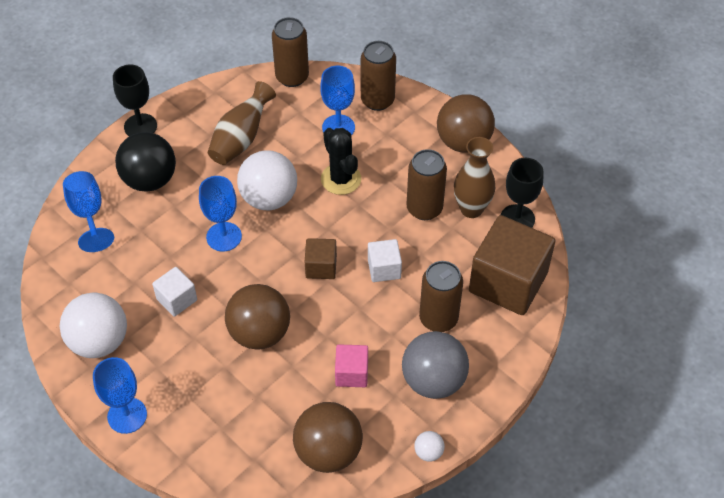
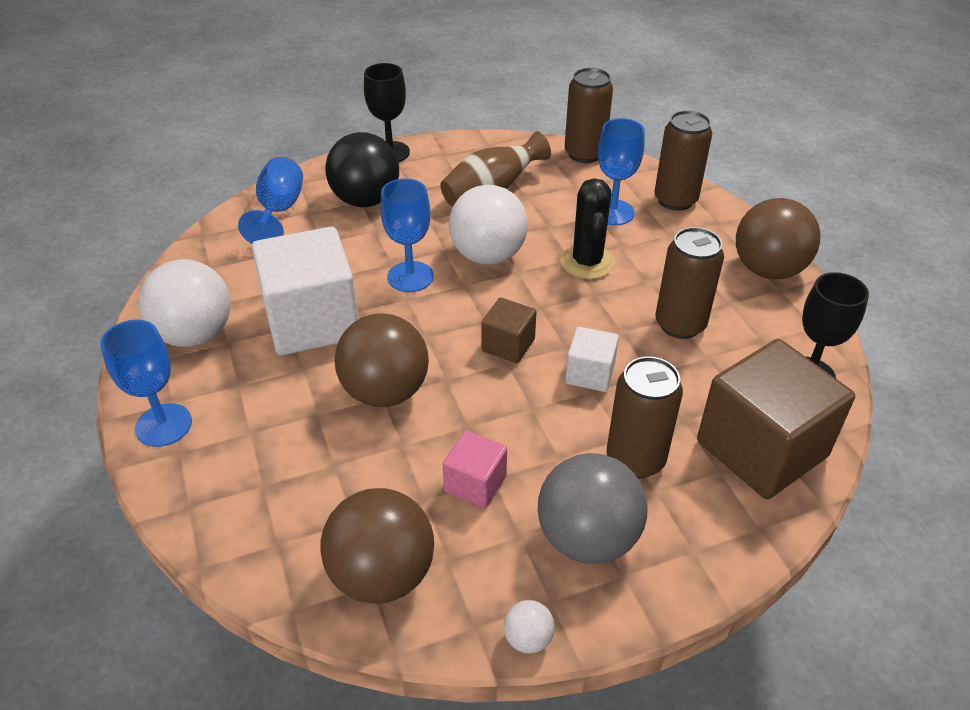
camera: 25 degrees right, 10 degrees down
(177, 299) = (312, 322): white cube -> white cube, size x2.06
(471, 209) = (746, 344): brown vase -> none

